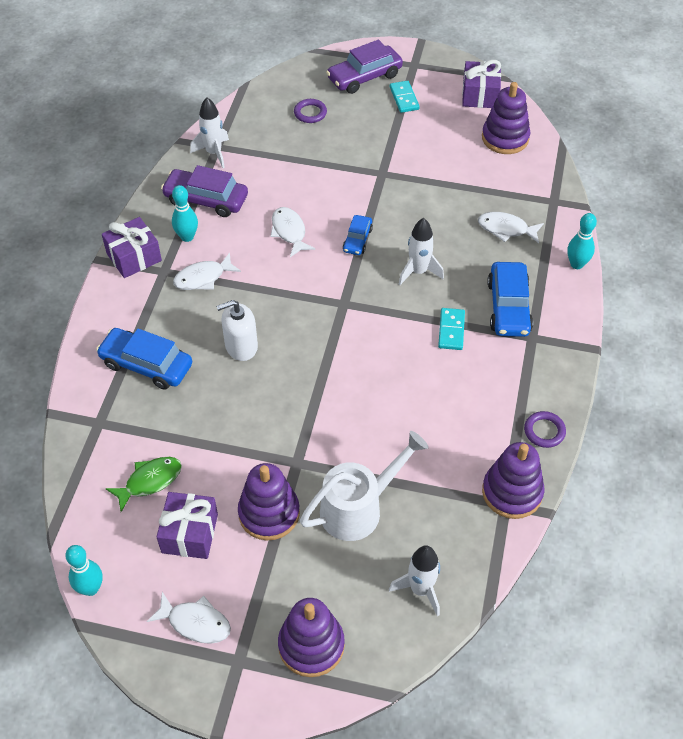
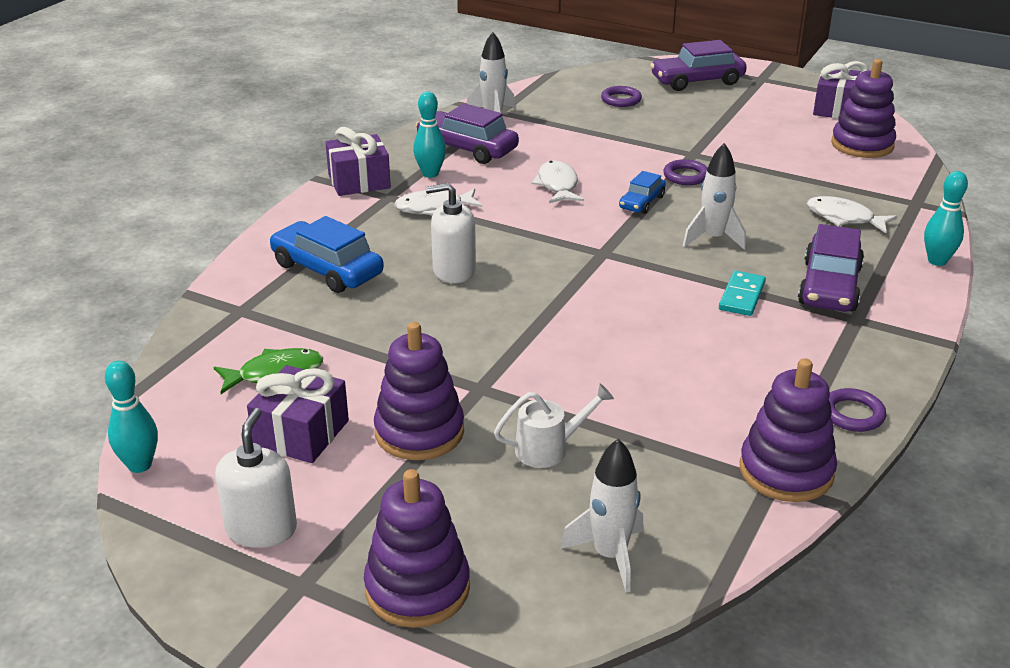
camera: 15 degrees right, 20 degrees down
(195, 623) = (261, 529): white fish -> white soap dispenser
(358, 508) = (549, 449): white watering can -> white watering can, size x0.57
(383, 201) = (686, 176): none -> purple ring
(404, 98) = (740, 101): turquoise domino -> none
(508, 307) = (829, 286): blue car -> purple car

